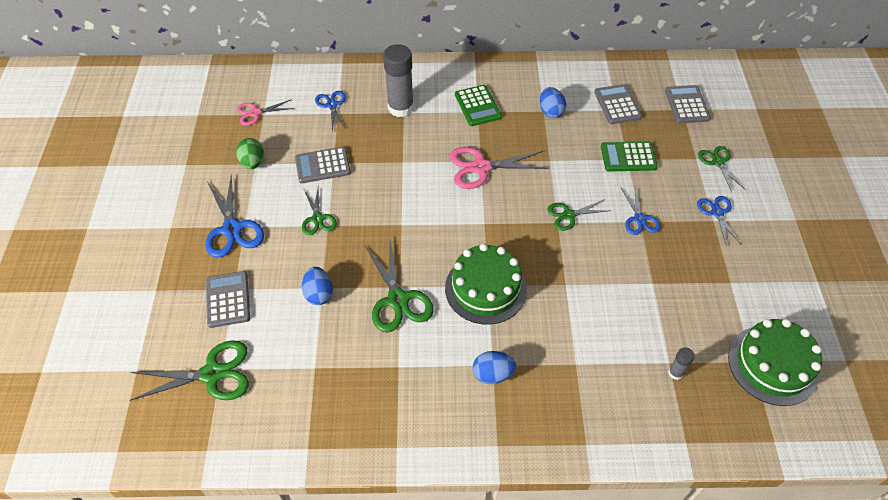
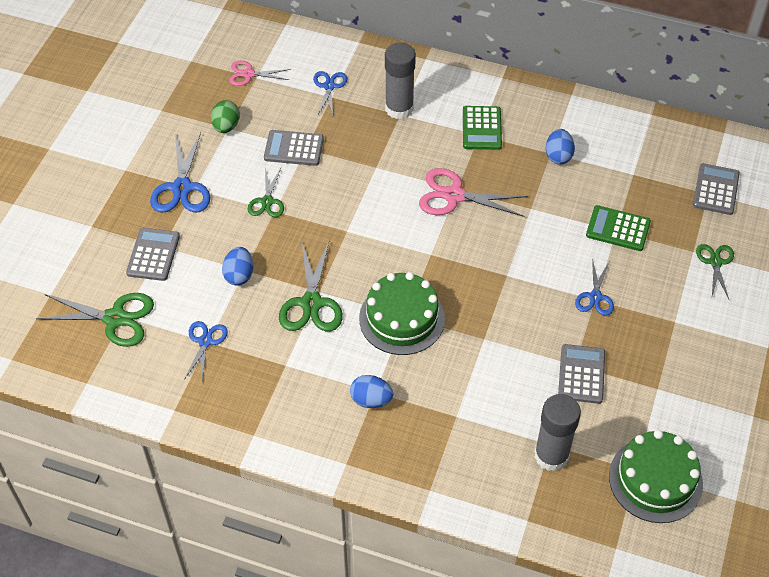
camera: 20 degrees right, 0 degrees up
(568, 215) = (522, 271): green scissors -> none
(617, 105) = (636, 168): grey calculator -> grey calculator (581, 374)
(675, 373) = (551, 455): grey glue stick -> grey glue stick, size x2.19
(717, 212) = (683, 315): blue scissors -> blue scissors (205, 341)

